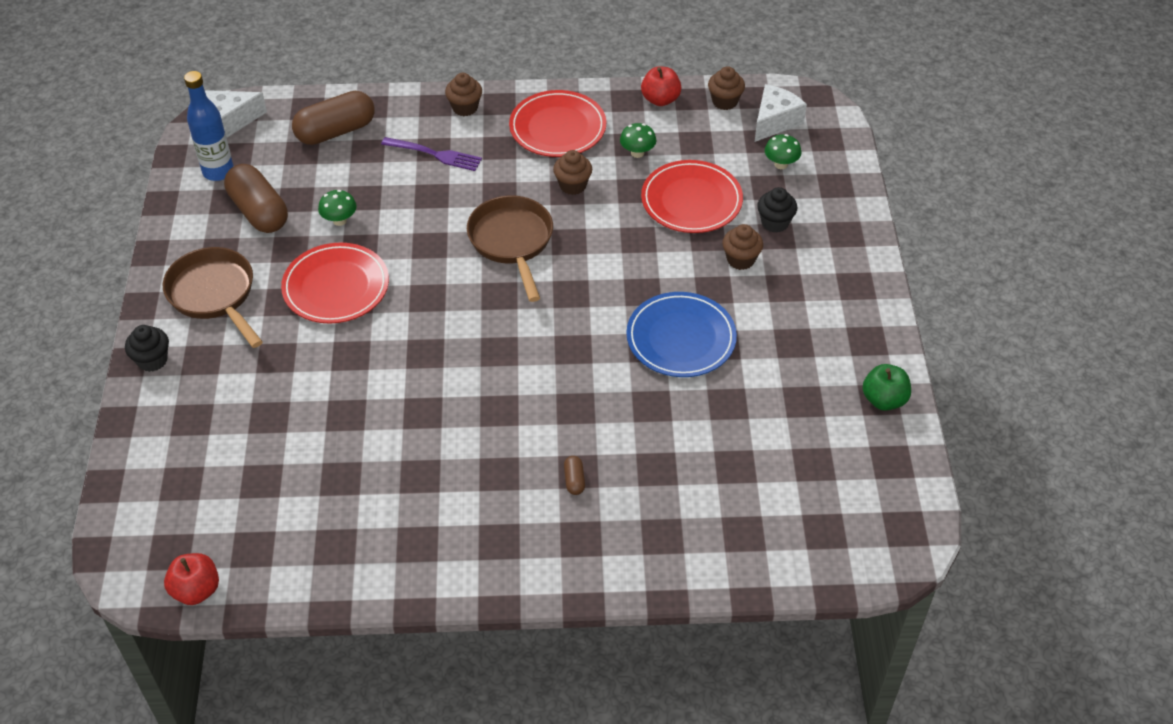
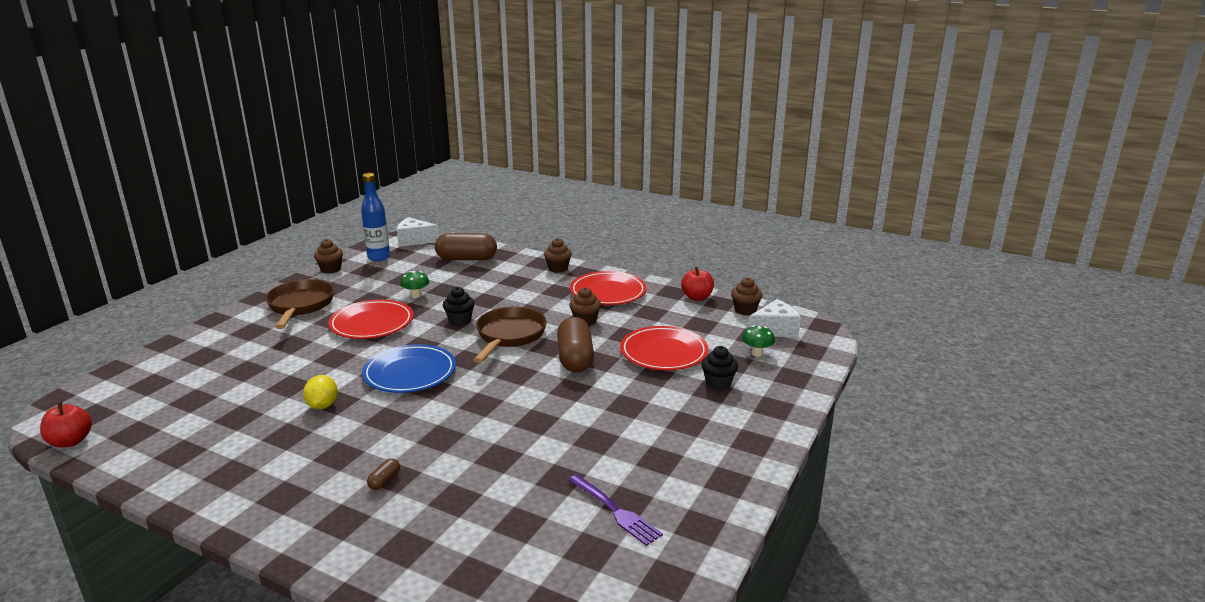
camera: 30 degrees right, 25 degrees down
(152, 360) = (225, 323): black cupcake -> black cupcake (460, 320)
(259, 212) = (376, 279): brown capsule -> brown capsule (575, 358)
(414, 423) = (323, 405): none -> yellow lemon
(435, 154) = (512, 283): purple fork -> purple fork (615, 511)
(637, 153) = (650, 318): green mushroom -> none
(681, 338) = (568, 425): blue plate -> blue plate (410, 373)
(740, 259) = (667, 395): brown cupcake -> brown cupcake (331, 269)
(884, 400) = (703, 529): green apple -> none

